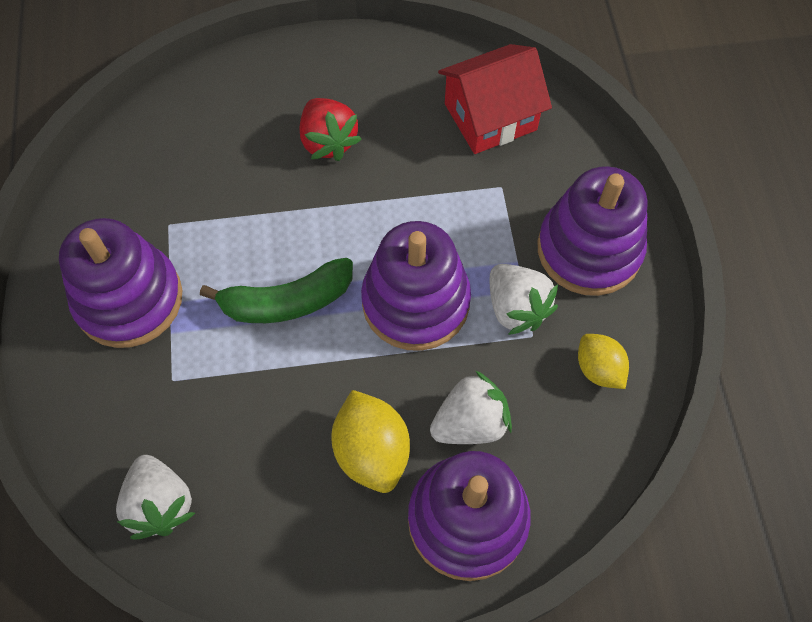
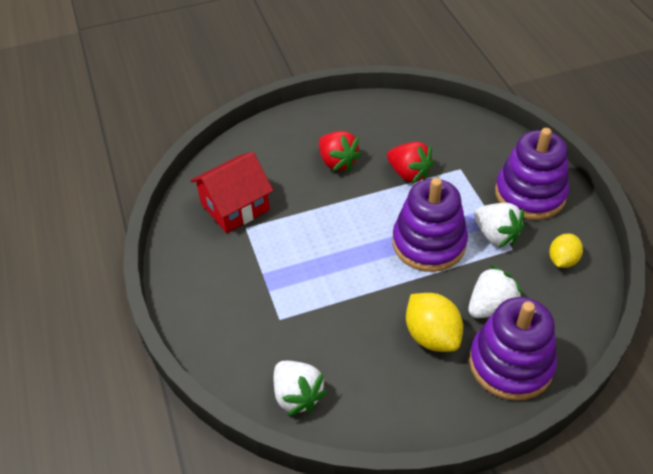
camera: 10 degrees left, 15 degrees down
(129, 299) = (233, 276): purple stacking toy -> none
(286, 301) = (342, 258): green banana -> none
(424, 181) = (409, 174): none -> red strawberry
(490, 117) = (438, 131): red house -> red house (235, 207)
(598, 369) = (562, 260): yellow lemon -> yellow lemon turned 75 degrees clockwise

